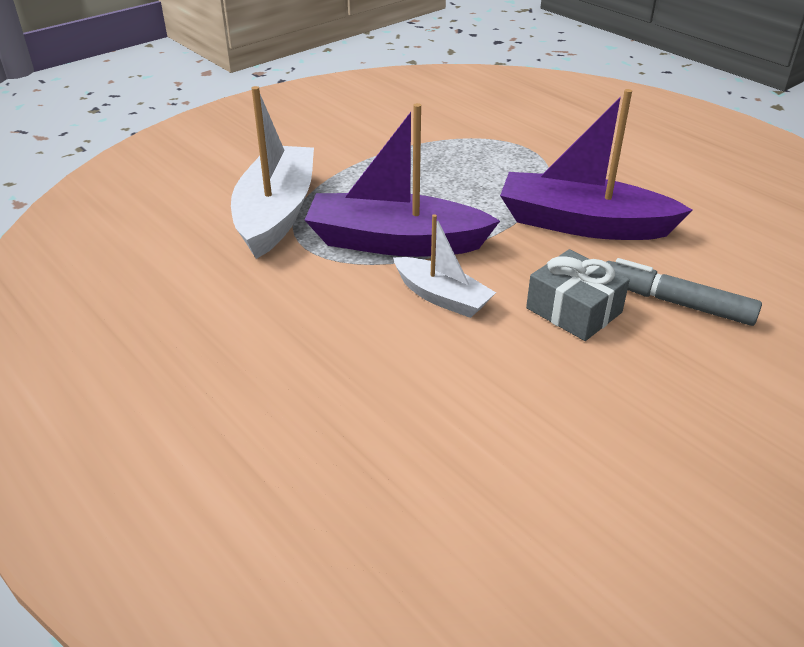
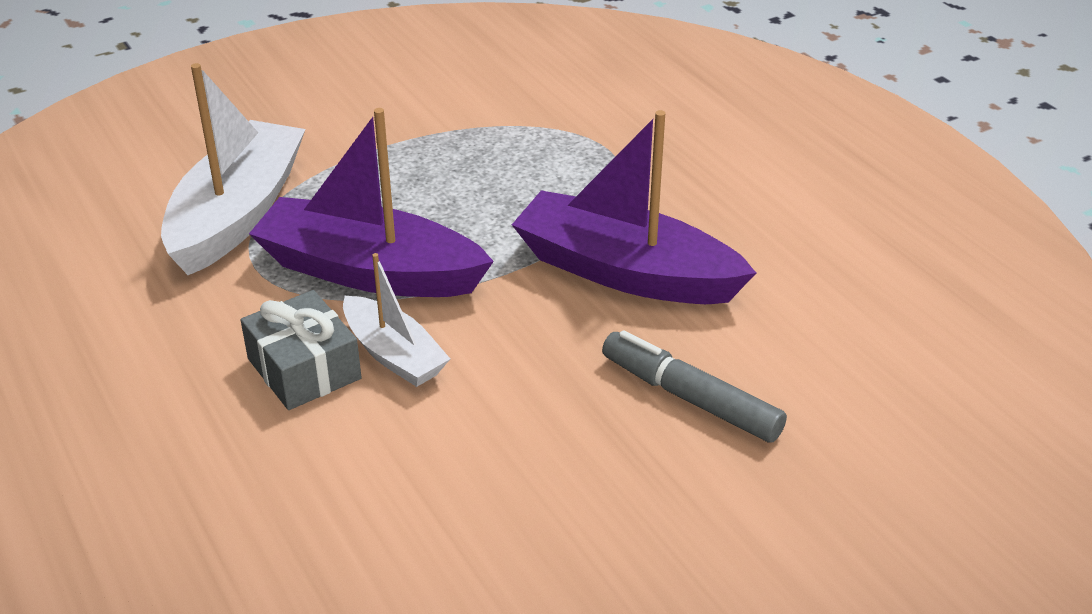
camera: 10 degrees right, 0 degrees up
(574, 310) = (552, 393): grey gift -> grey gift (304, 369)

